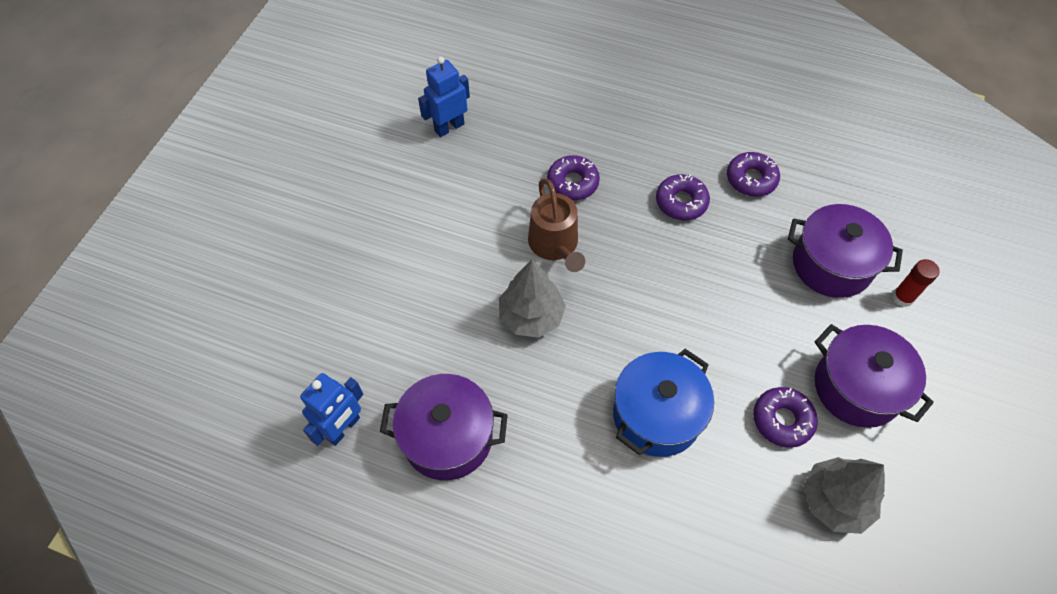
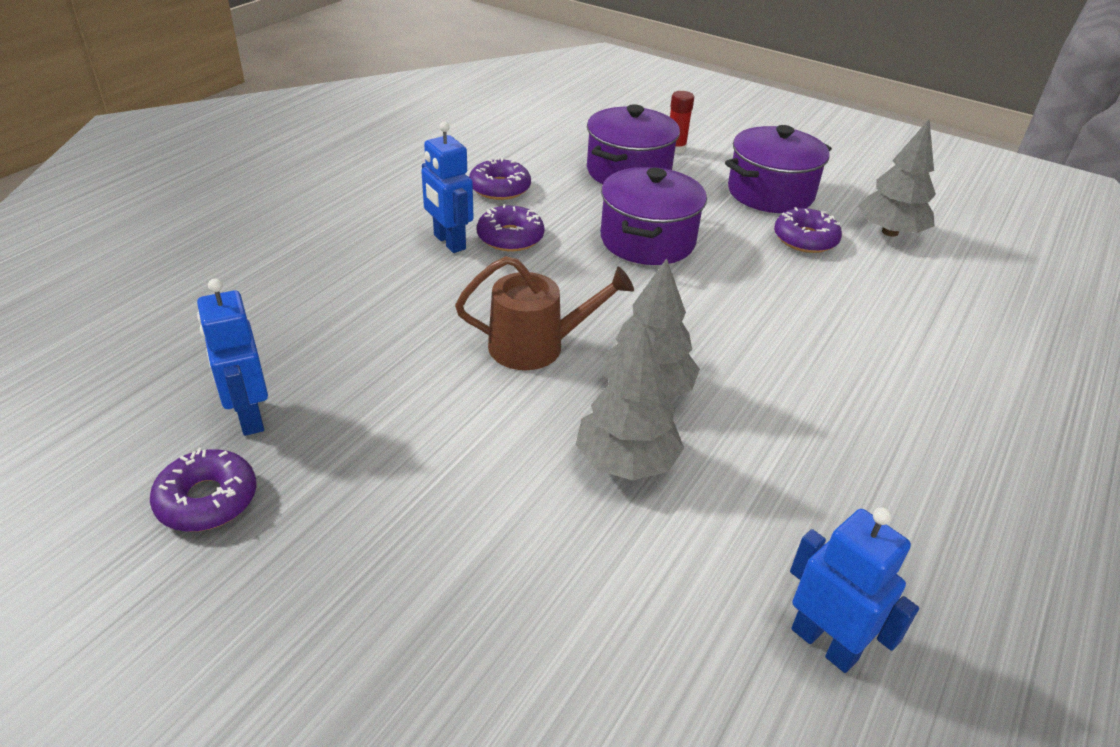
camera: 80 degrees left, 20 degrees down
(448, 437) = (836, 507): purple pot -> purple pot (647, 240)
(460, 313) = (626, 461): none -> grey tree
(572, 183) = (437, 311): purple donut -> purple donut (207, 500)
(656, 415) = (799, 315): blue pot -> none
(657, 167) = (449, 242): none -> blue robot

